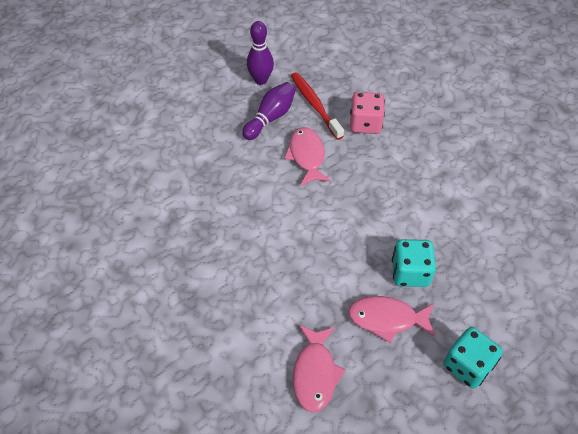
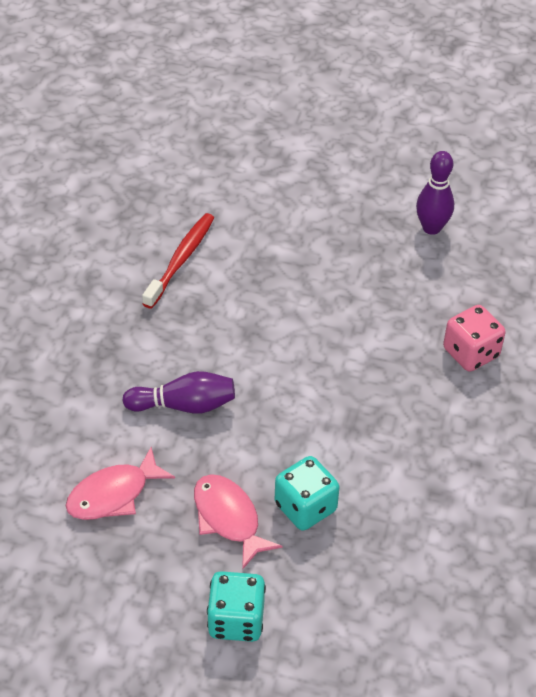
camera: 50 degrees right, 5 degrees down
(270, 118) = (388, 269): purple bowling pin -> purple bowling pin (184, 405)
(307, 156) = (369, 330): pink fish -> none
(315, 105) = (448, 294): red toothbrush -> red toothbrush (181, 260)

